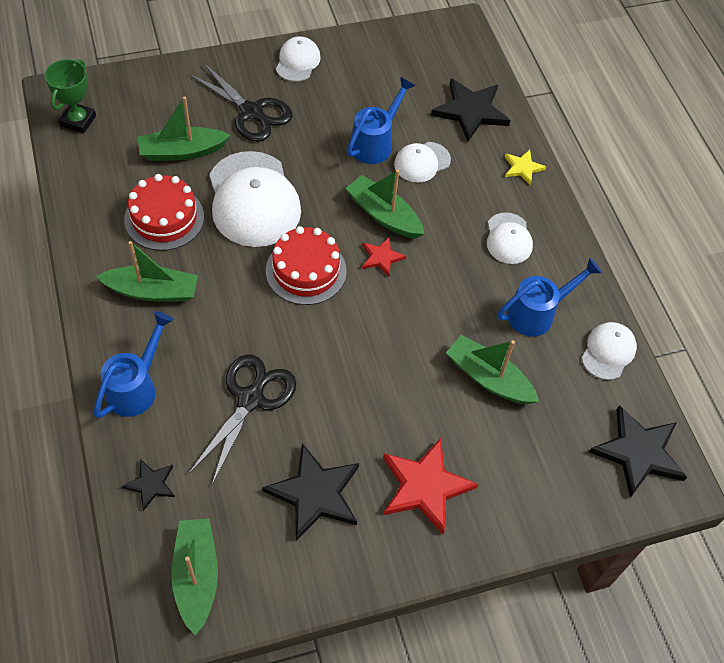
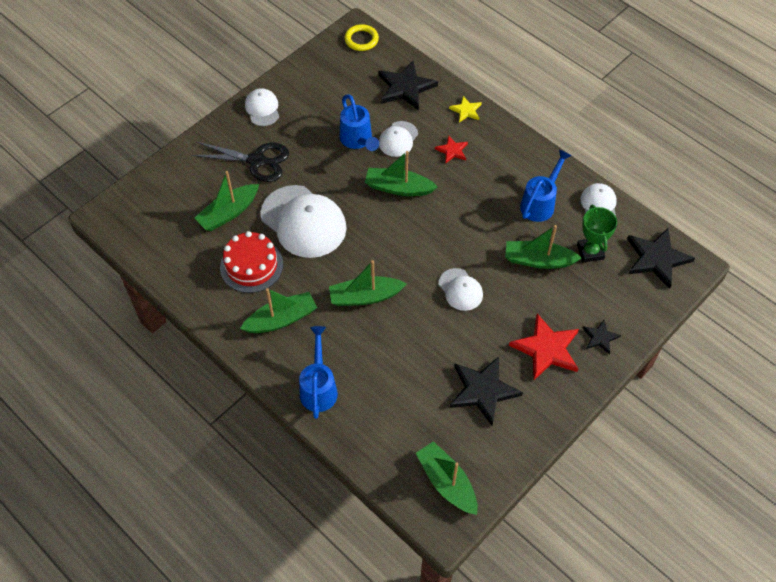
camera: 25 degrees left, 0 degrees up
(78, 121) = (136, 228): green trophy -> green trophy (590, 252)
(151, 484) = (375, 443): black star -> black star (600, 337)
(250, 399) = (399, 354): black scissors -> none
(260, 314) = (365, 297): none -> green boat
(306, 270) = (374, 252): red cake -> none
(376, 143) = (358, 141): blue watering can -> blue watering can turned 150 degrees clockwise
(381, 257) = (417, 217): red star -> red star (452, 150)
(457, 39) = (361, 40): none -> yellow ring
(508, 238) = (489, 163): white cap -> white cap (460, 289)

